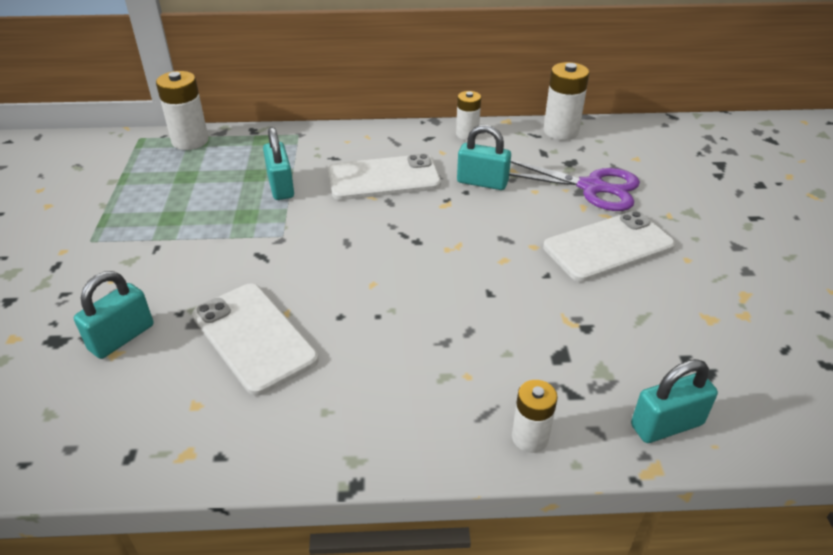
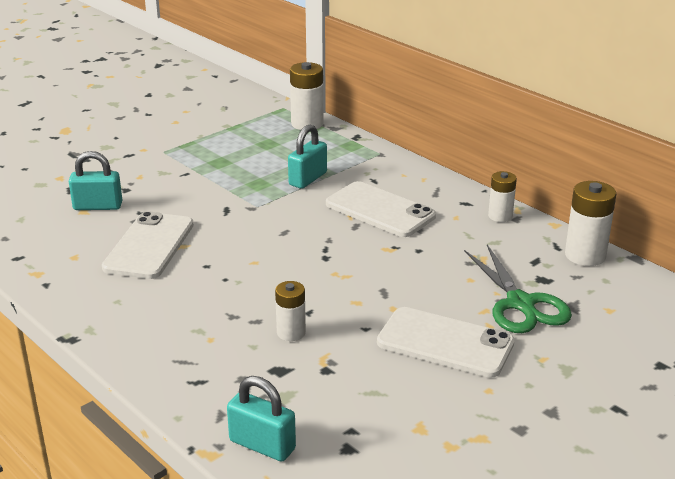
camera: 50 degrees right, 10 degrees down
(482, 182) = (442, 251): turquoise padlock -> none
(530, 437) = (181, 388): white battery -> white battery (291, 332)
(591, 187) = (520, 304): purple scissors -> green scissors

